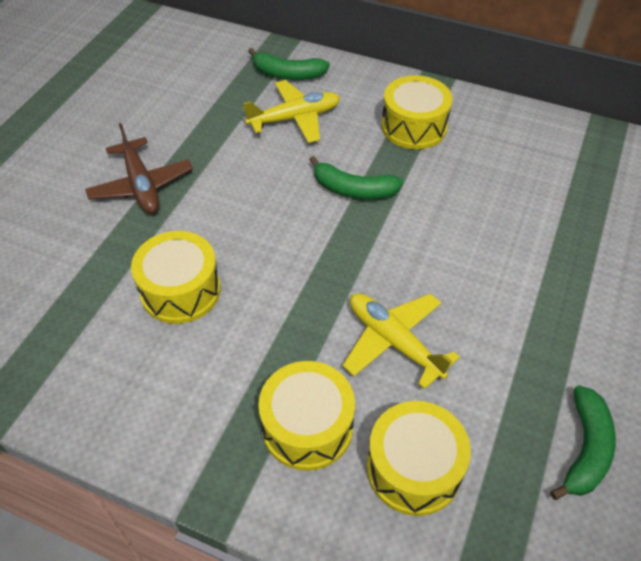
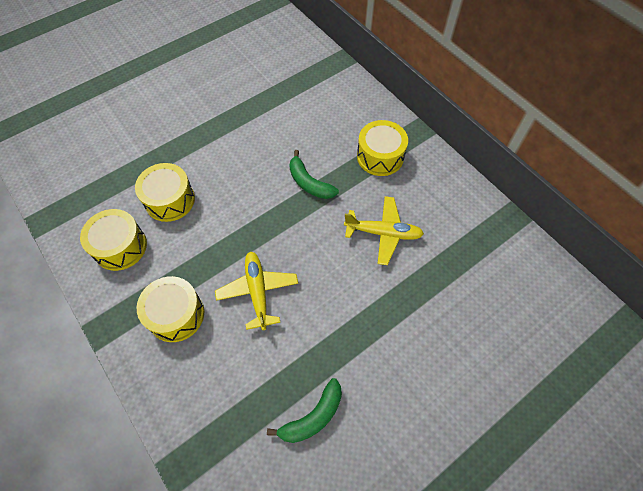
camera: 30 degrees right, 10 degrees up
(141, 185) = (194, 124): brown plane -> none
(287, 74) = (330, 84): green banana -> none
(295, 119) = (311, 118): yellow plane -> yellow plane (383, 233)
(413, 468) = (211, 370): yellow drum -> yellow drum (120, 246)

